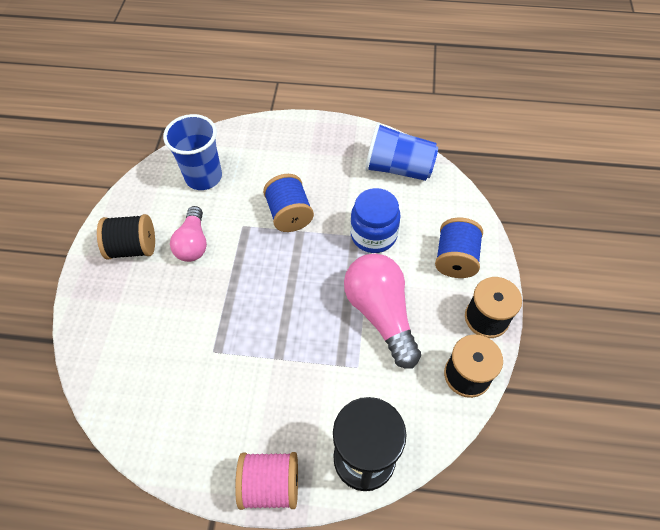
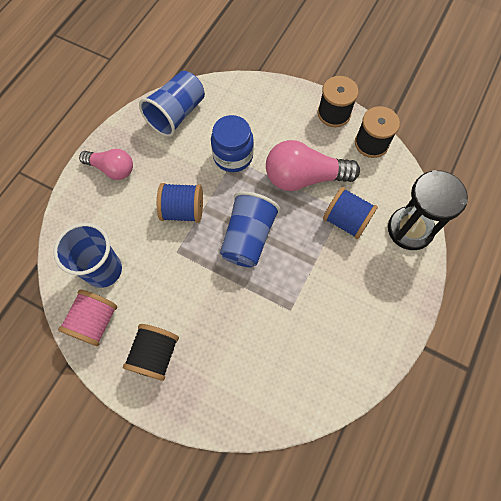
camera: 70 degrees left, 10 degrees up
(193, 243) = (175, 299): pink light bulb -> pink light bulb (112, 169)
(270, 484) = (411, 297): pink spool -> pink spool (95, 322)
(282, 282) = (248, 237): none -> blue cup
(455, 259) = (278, 111): blue spool -> blue spool (346, 220)

